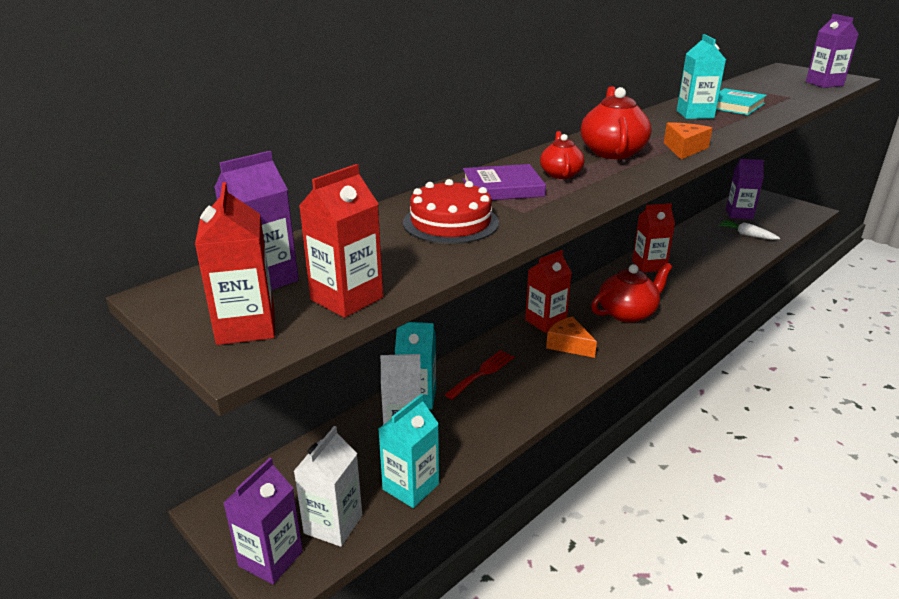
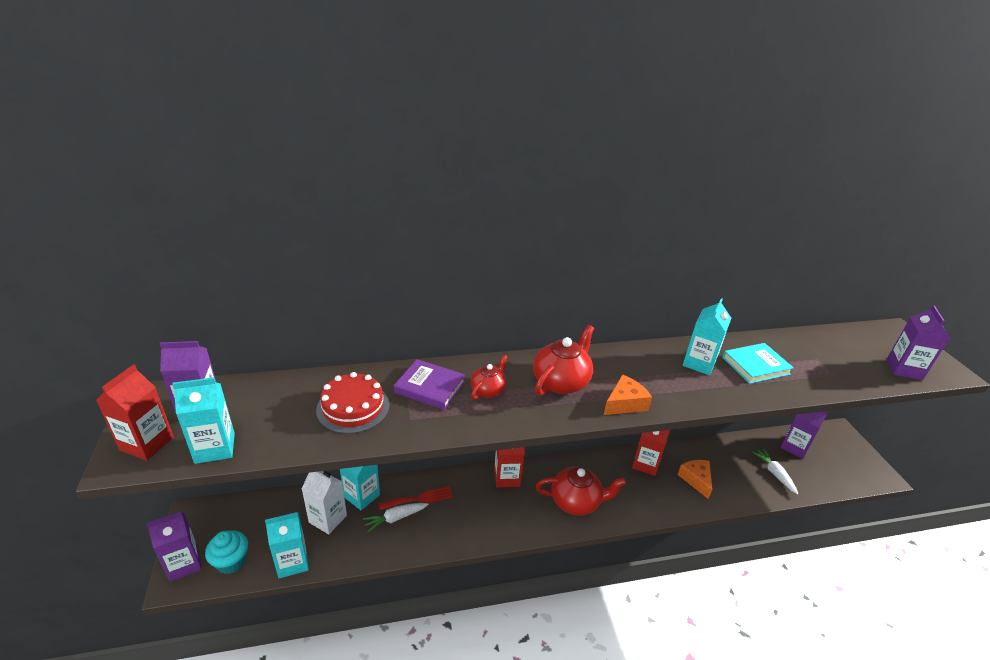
camera: 30 degrees right, 5 degrees up
(333, 524) = (231, 561): white carton -> turquoise cupcake
(347, 299) = (215, 448): red carton -> turquoise carton
(477, 399) = (395, 518): none -> white carrot
(568, 345) = (501, 507): orange cheese -> orange cheese (696, 480)

